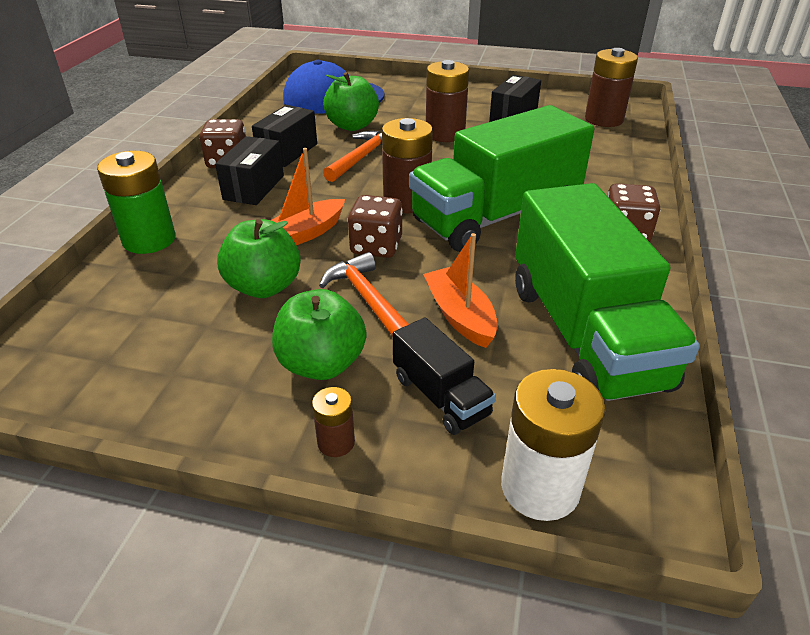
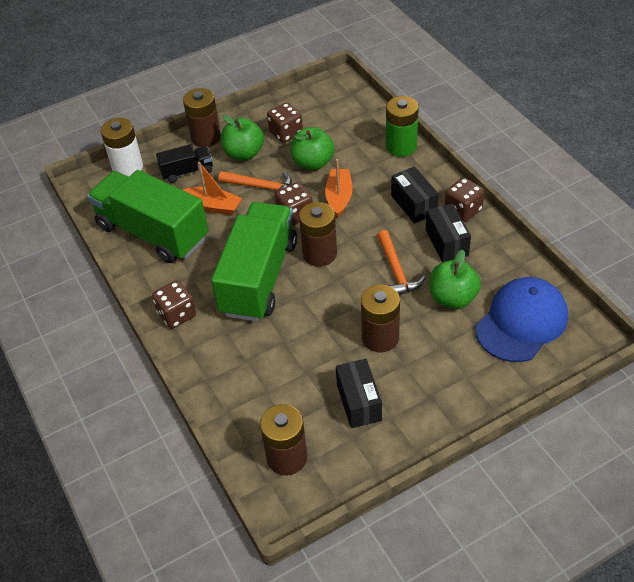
camera: 140 degrees right, 10 degrees up
(221, 352) = (286, 133): none -> brown dice
(336, 442) = (206, 137): brown battery -> brown battery, size x1.97
(440, 396) = (187, 172): black truck -> black truck turned 150 degrees clockwise

